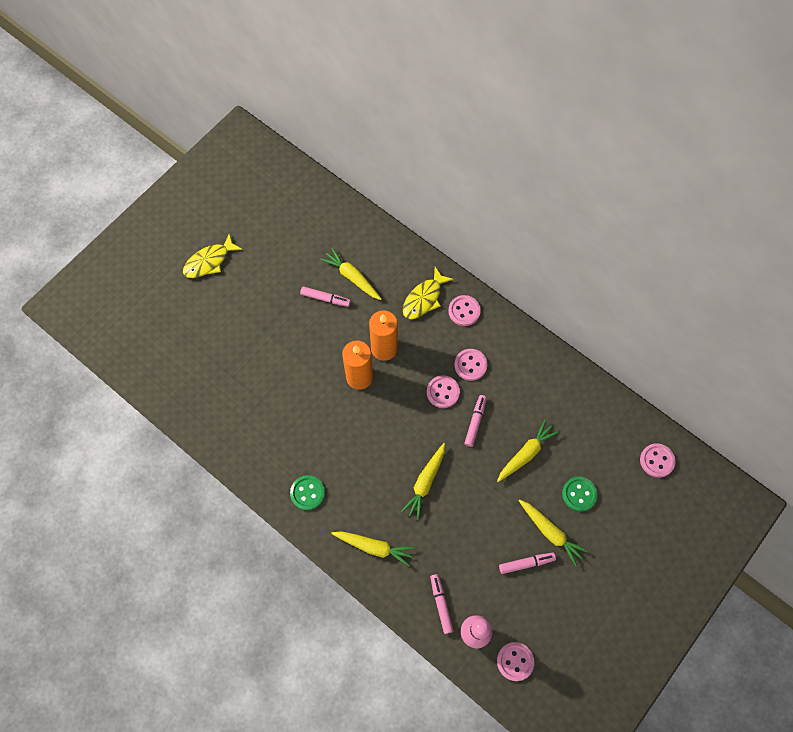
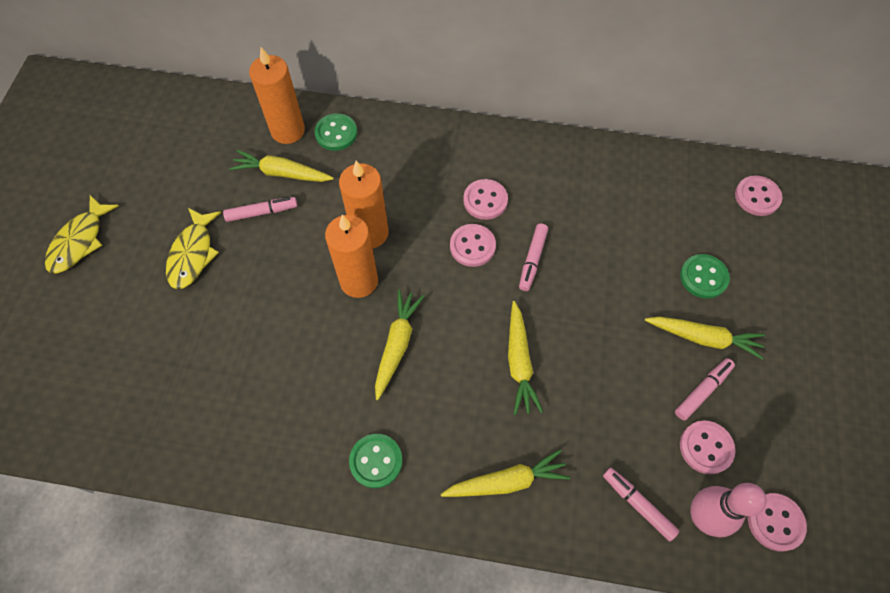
camera: 30 degrees left, 5 degrees down
(372, 247) = (288, 130): none -> orange candle
(402, 266) = (336, 133): none -> green button
(424, 298) = (384, 156): yellow fish -> yellow fish (193, 254)
(464, 311) = (440, 147): pink button -> pink button (706, 447)
(475, 422) = (532, 260): pink marker -> pink marker turned 150 degrees counterclockwise
(526, 453) = (614, 264): yellow carrot -> yellow carrot (397, 345)

